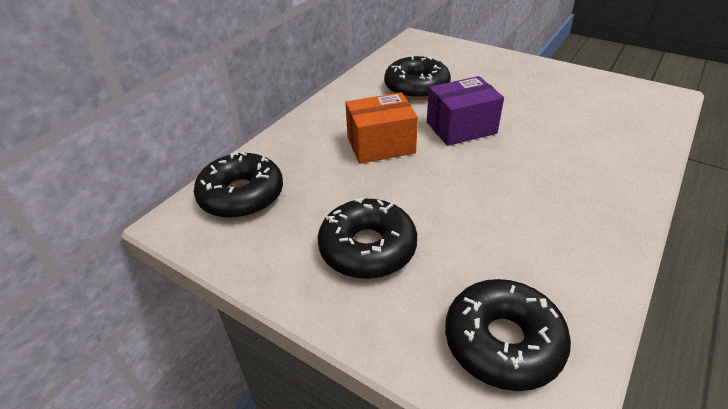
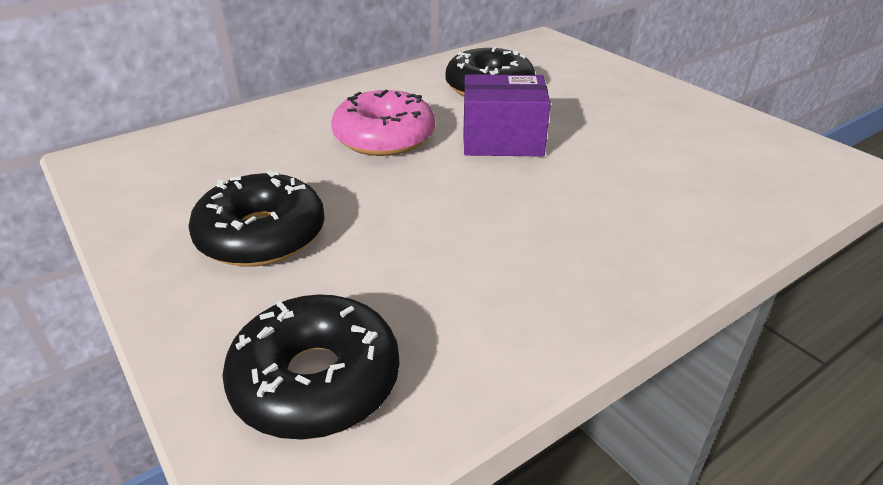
camera: 20 degrees right, 5 degrees down
(241, 195) = (184, 151): black donut -> none
(381, 145) = (384, 137): orange box -> pink donut

